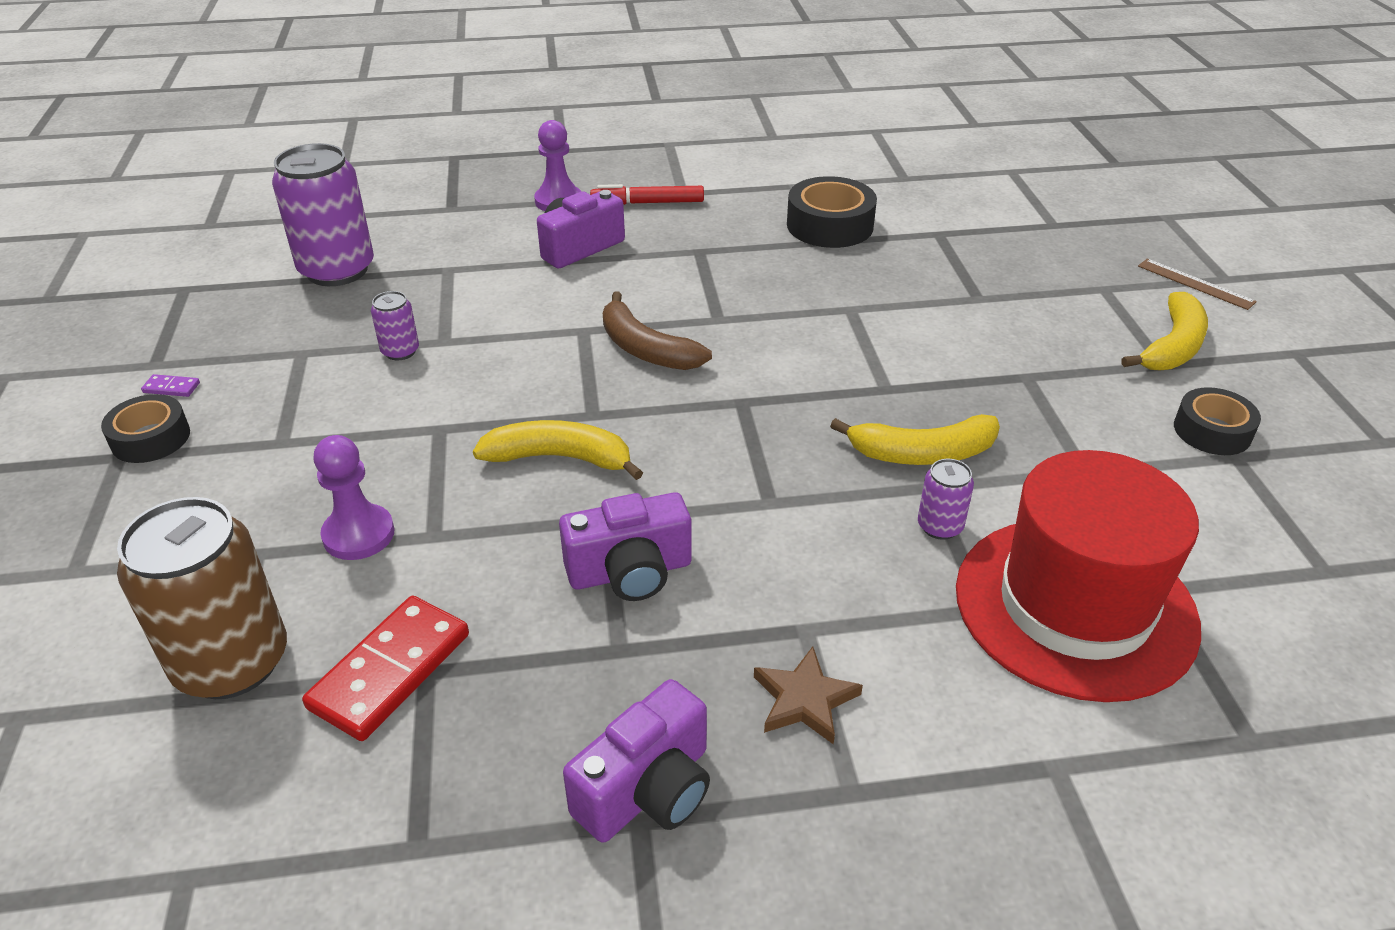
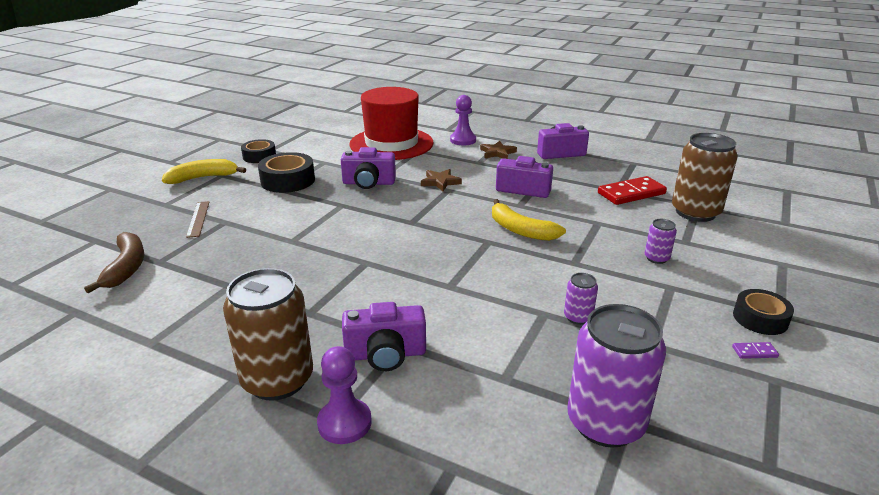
camera: 145 degrees left, 10 degrees down
(171, 388) = (754, 352): purple domino -> purple domino turned 45 degrees counterclockwise
(358, 534) = (633, 233): purple pawn -> purple pawn (463, 140)
(646, 349) = (426, 261): brown banana -> brown banana (126, 267)
(648, 203) = (277, 380): red marker -> brown can
(807, 517) = (440, 182): none -> brown star
(830, 225) = (201, 295): black tape -> black tape (288, 180)
(922, 453) = (368, 183): yellow banana -> purple camera
(940, 526) = (399, 167): purple can -> purple can (656, 258)
(1195, 284) = (127, 191): brown ruler -> brown ruler (198, 218)

